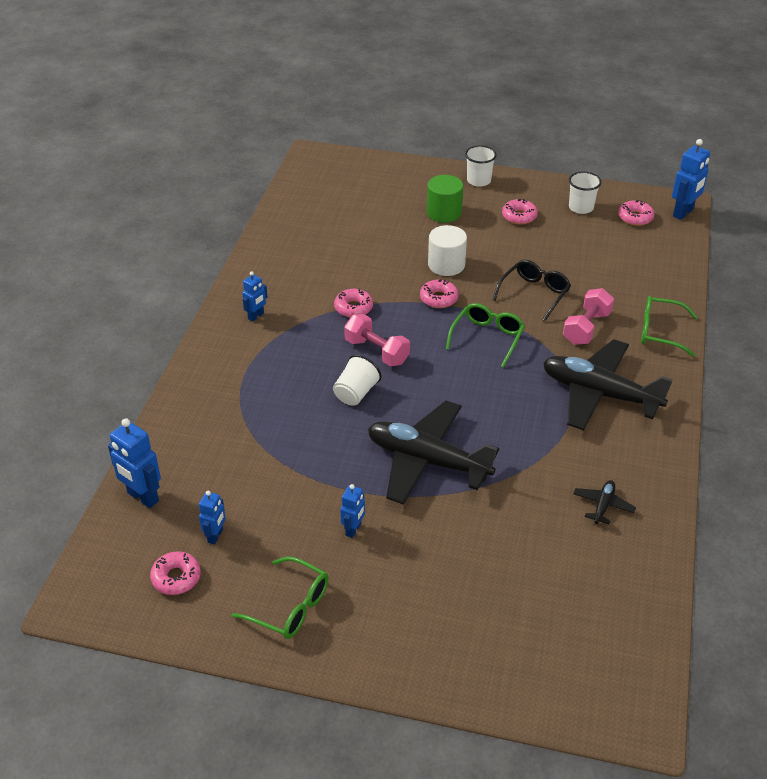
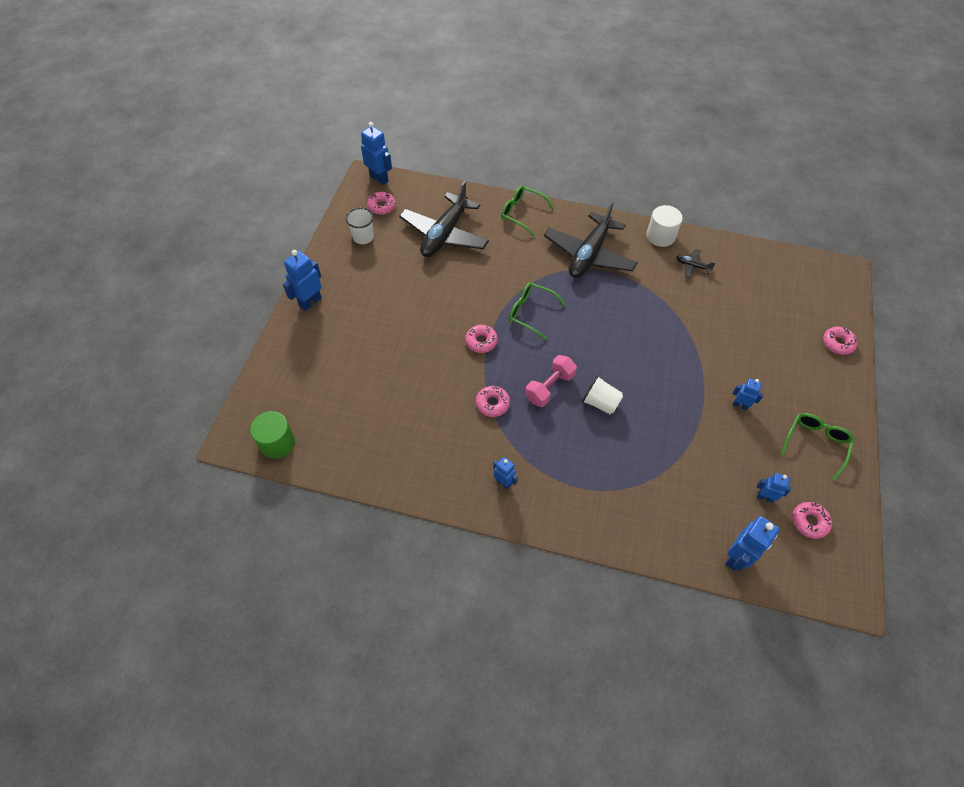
camera: 90 degrees left, 15 degrees up
(427, 461) = (667, 358): black plane -> black plane (444, 234)
(444, 212) = (357, 331): green cylinder -> green cylinder (277, 443)
(446, 265) = (435, 334): white cylinder -> white cylinder (660, 236)
(478, 181) = (310, 302): white cup -> blue robot
(519, 216) = (370, 278): pink donut -> pink donut (837, 343)
(534, 294) = (477, 279): black glasses -> none
(586, 328) = (518, 253): pink dumbbell -> none
(660, 332) = (522, 213): green glasses -> green glasses turned 105 degrees clockwise

